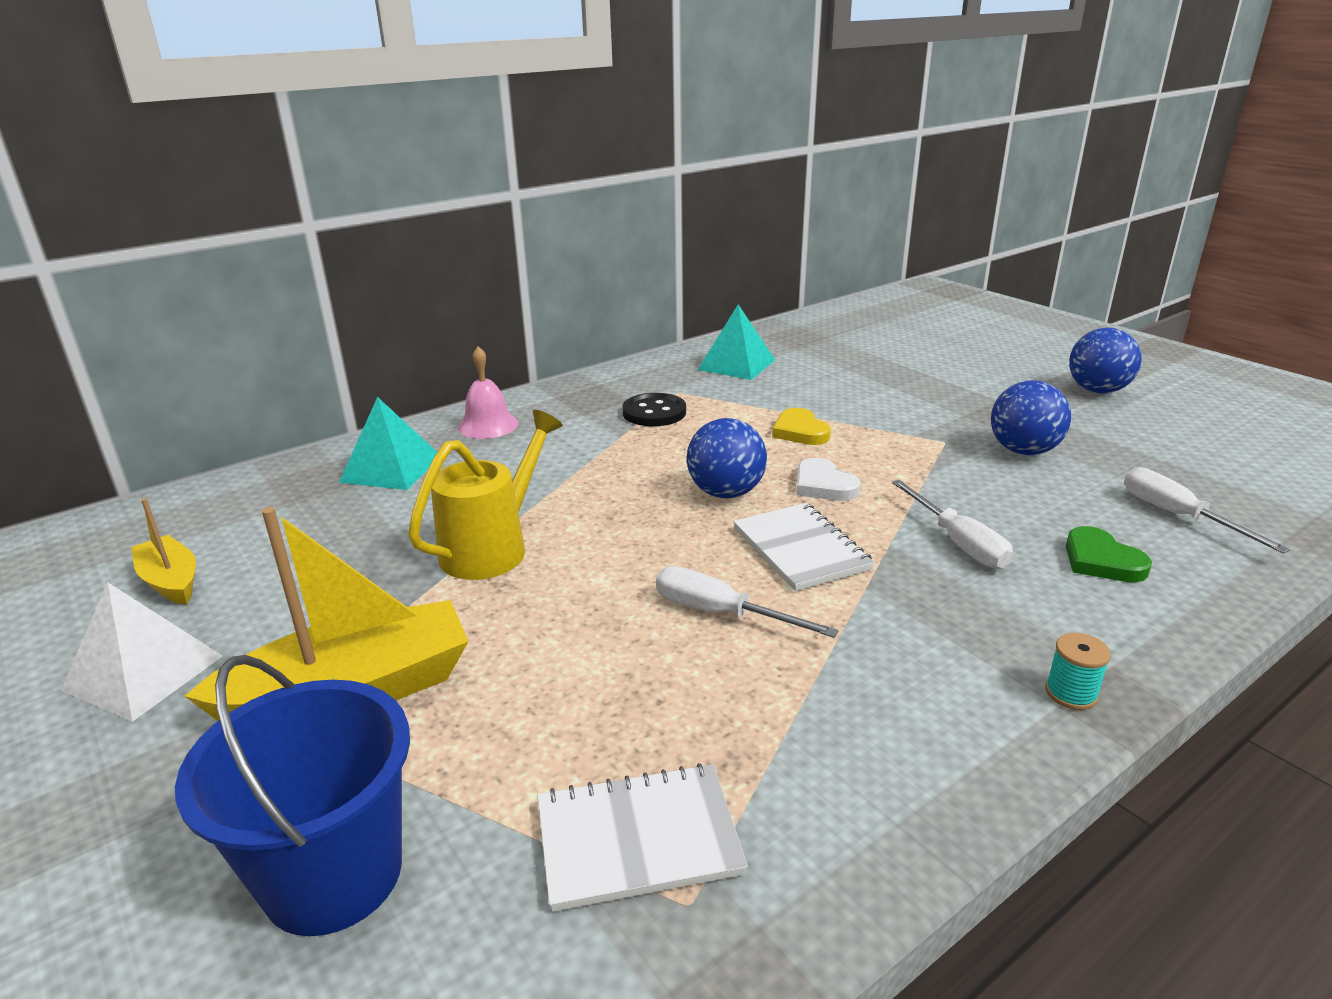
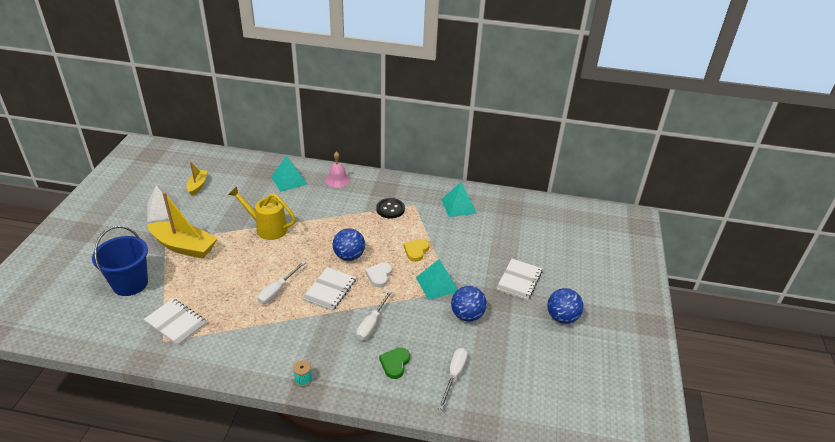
camera: 45 degrees right, 10 degrees up
(493, 547) = (267, 228): yellow watering can -> yellow watering can turned 150 degrees counterclockwise
(721, 613) = (277, 290): white screwdriver -> white screwdriver turned 135 degrees counterclockwise
(912, 446) = (437, 284): none -> turquoise pyramid
(978, 387) = (519, 280): none -> white notebook

